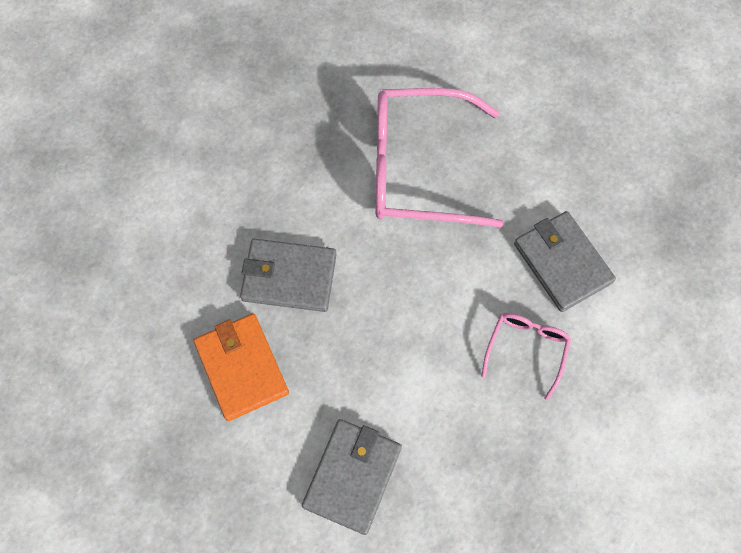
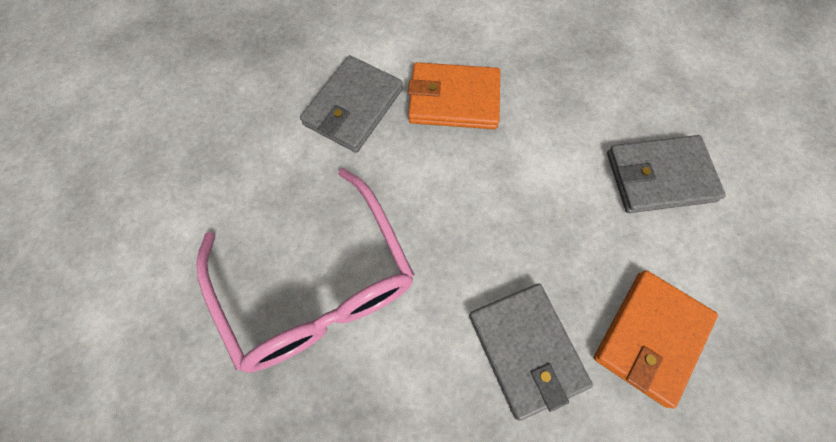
camera: 120 degrees left, 0 degrees up
(526, 349) = (453, 99): pink glasses -> orange wallet

